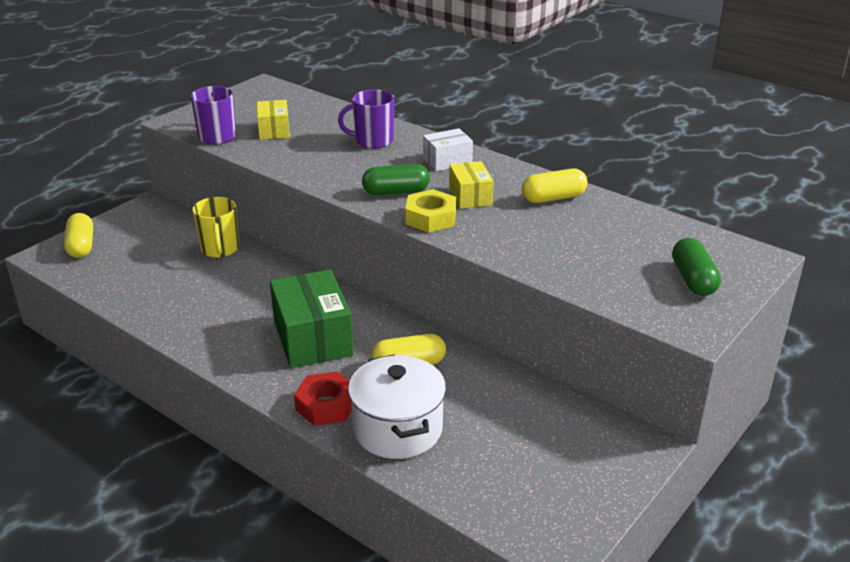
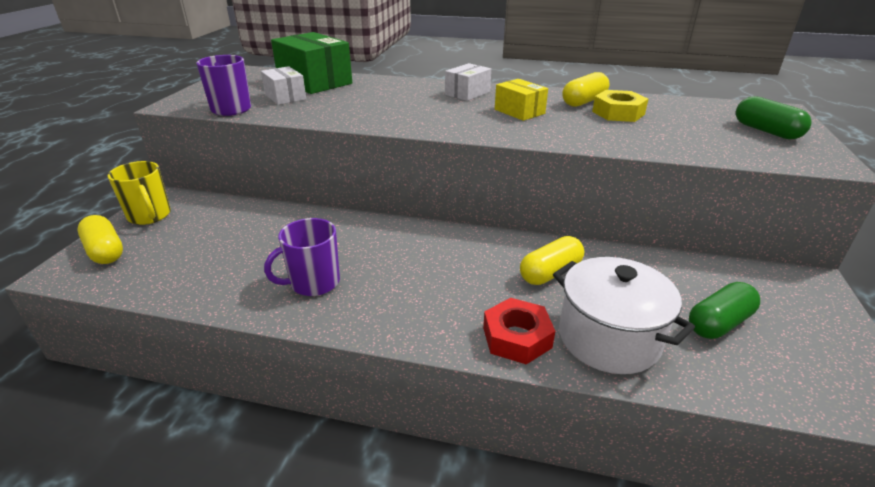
camera: 25 degrees left, 0 degrees up
(220, 249) = (271, 219): yellow mug -> yellow mug (150, 216)
(274, 130) = (285, 97): yellow box -> white box
(313, 338) = (438, 275): green box -> green box (315, 82)
(373, 141) = (387, 90): purple mug -> purple mug (314, 283)
(396, 192) = (452, 119): green capsule -> green capsule (719, 323)
(431, 218) = (508, 131): yellow nut -> yellow nut (618, 113)

